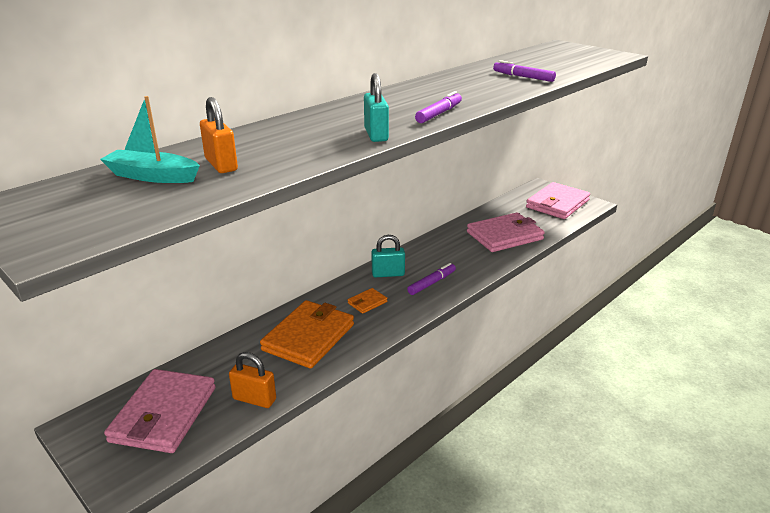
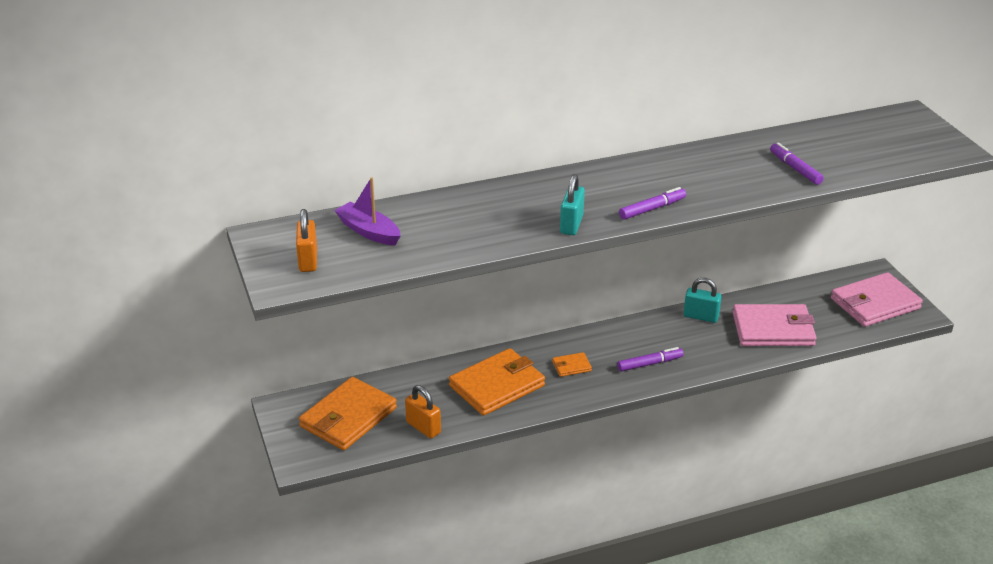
camera: 25 degrees right, 5 degrees up
(152, 176) = (368, 231): turquoise boat -> purple boat
(164, 414) = (348, 417): pink wallet -> orange wallet
(221, 165) = (424, 231): orange padlock -> orange padlock (308, 261)
(388, 274) = (612, 341): turquoise padlock -> turquoise padlock (701, 316)

